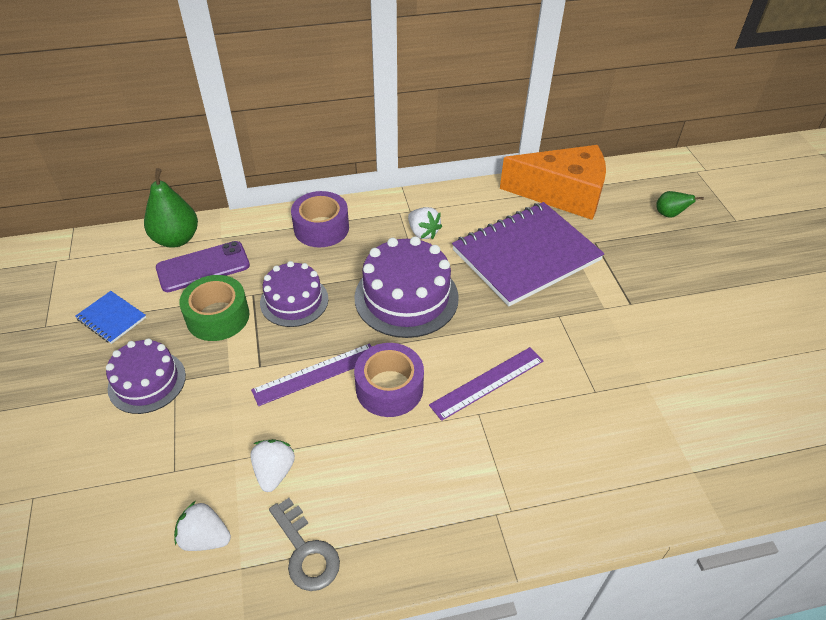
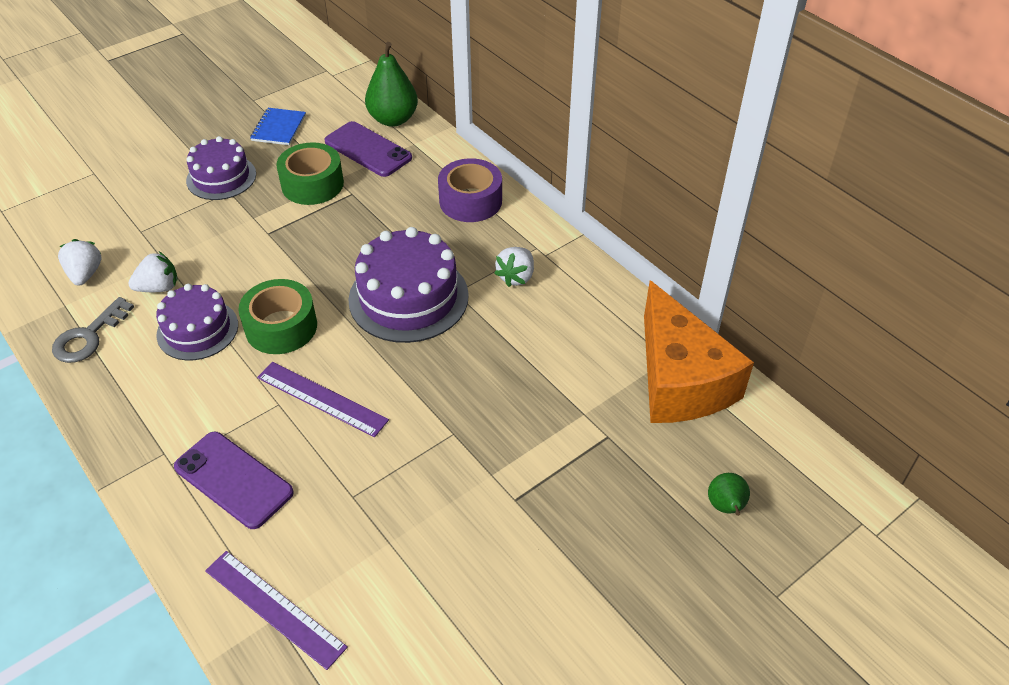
camera: 65 degrees right, 0 degrees up
(294, 301) = (358, 222): purple cake -> purple cake (197, 330)
(316, 374) = (275, 271): purple ruler -> purple ruler (274, 608)
(389, 388) = (281, 327): purple tape -> green tape
(526, 255) = (537, 375): purple notebook -> none
(549, 466) = (233, 480): none -> purple phone

